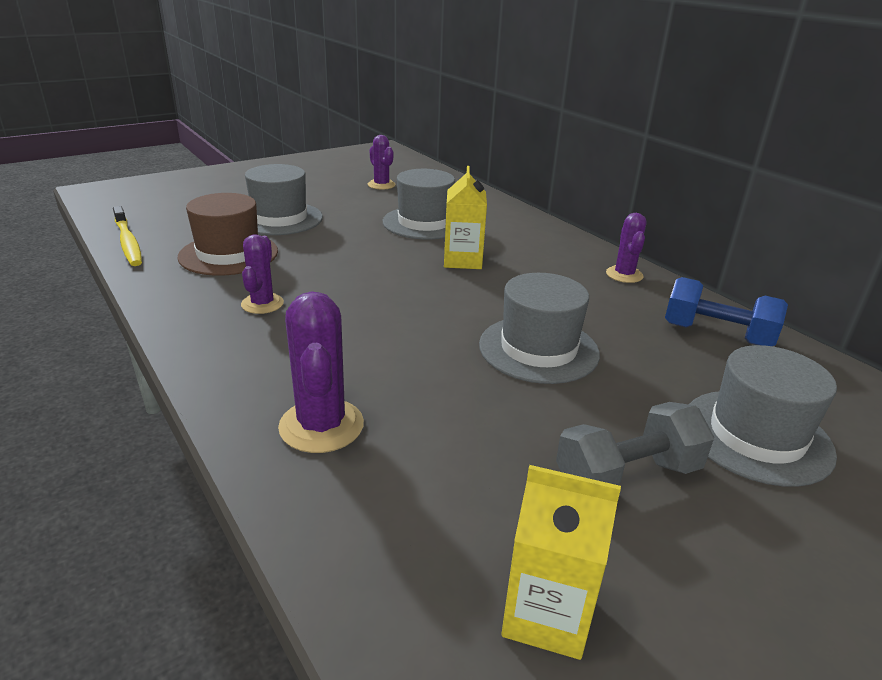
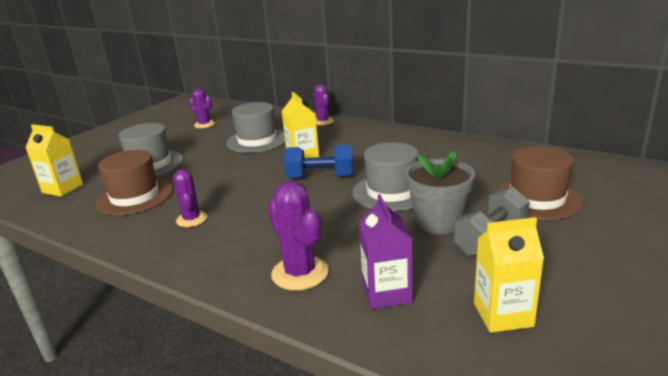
camera: 20 degrees left, 5 degrees down
(128, 243) = (45, 211): yellow toothbrush -> none
(168, 221) = (62, 188): none -> yellow carton
(406, 502) = (386, 293): none -> purple carton
(568, 419) = (438, 222): none -> grey flower pot
(624, 275) = (406, 138): purple cactus -> purple cactus (323, 121)
(716, 335) = (480, 156): blue dumbbell -> blue dumbbell (320, 177)
(756, 436) = (537, 199): grey hat -> brown hat

